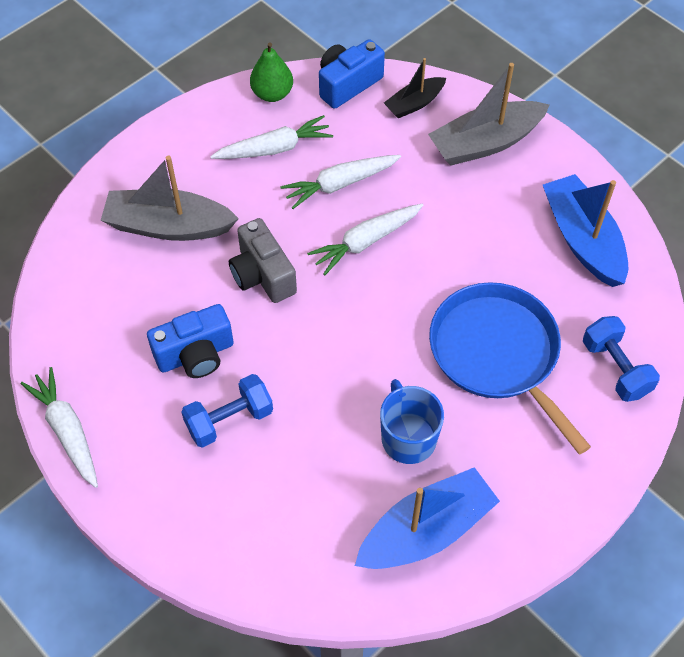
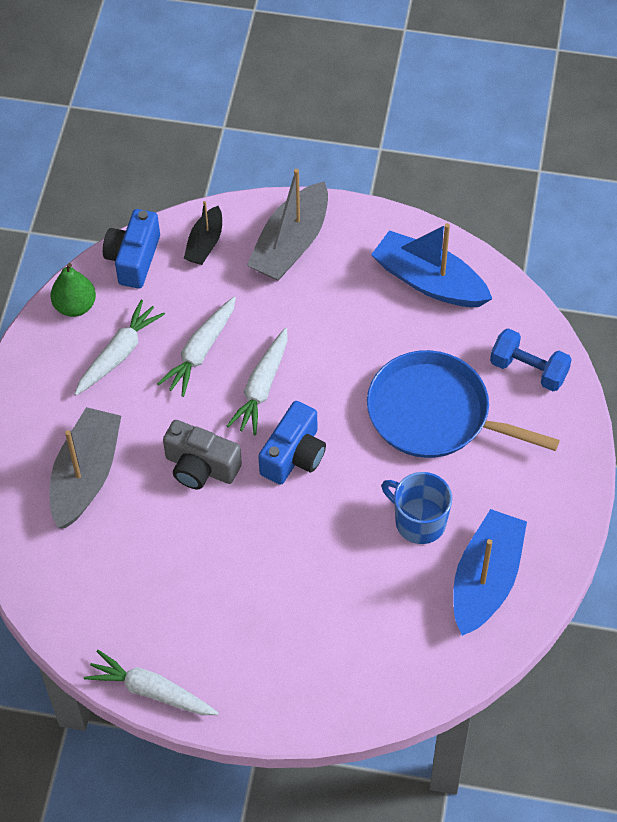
camera: 35 degrees left, 0 degrees up
(168, 226) = (86, 475): grey boat -> grey boat turned 135 degrees clockwise
(195, 354) = (202, 565): blue camera -> blue camera (294, 455)
(229, 420) = (273, 597): blue dumbbell -> none

